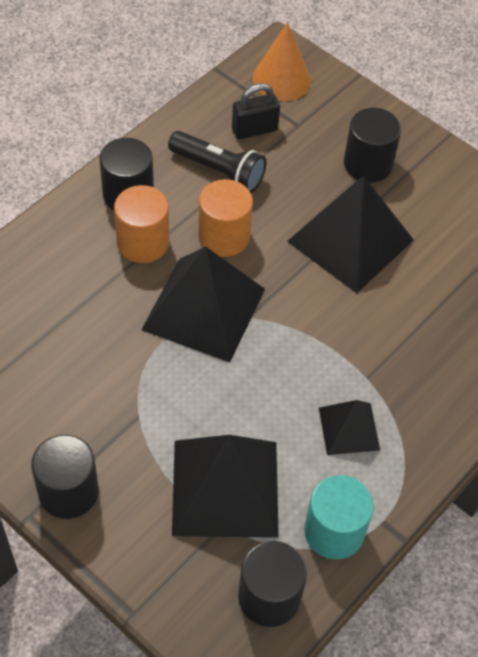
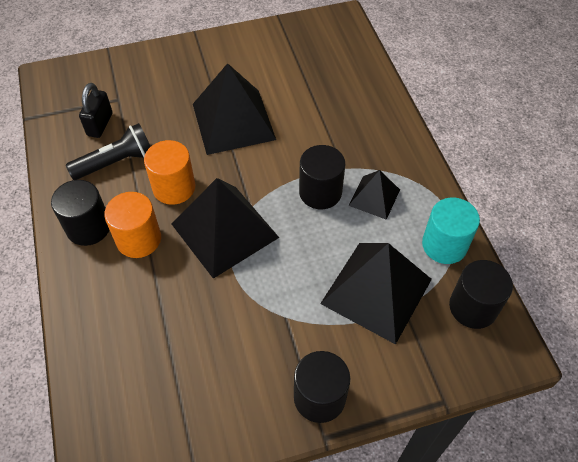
camera: 55 degrees left, 0 degrees up
(281, 79) = (72, 88): orange cone -> none
(368, 164) = (182, 81): black cylinder -> black cylinder (320, 192)

